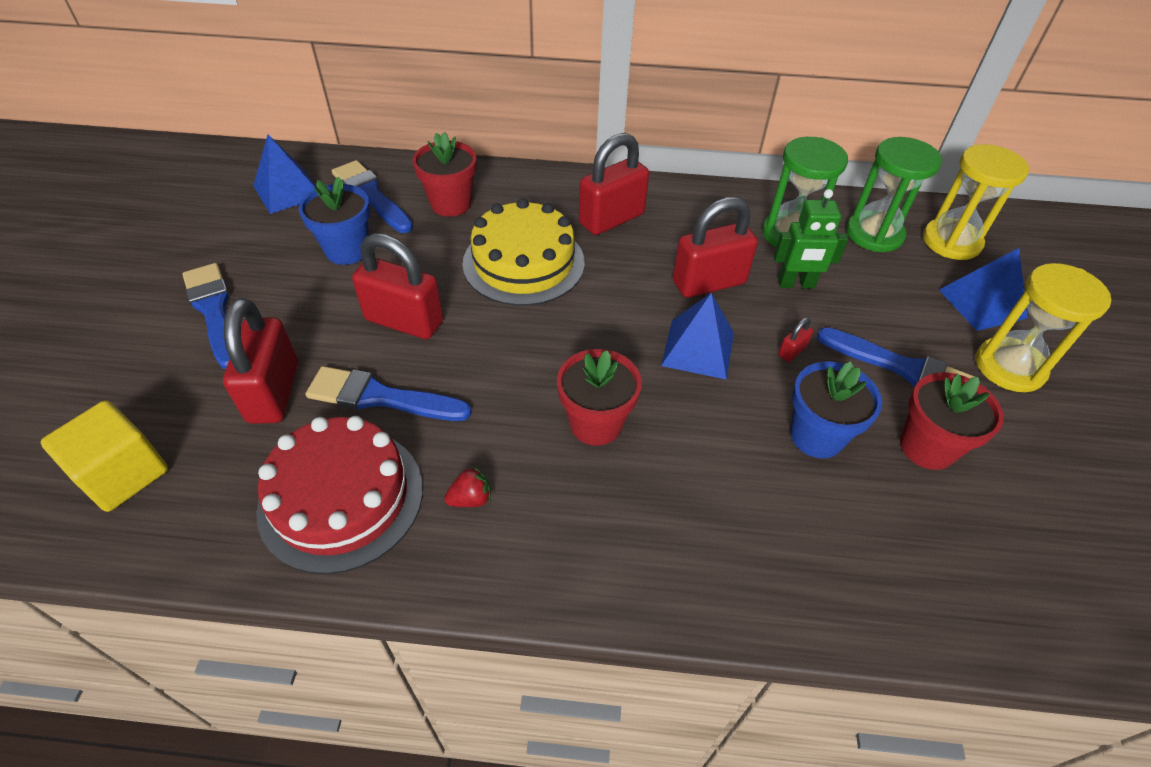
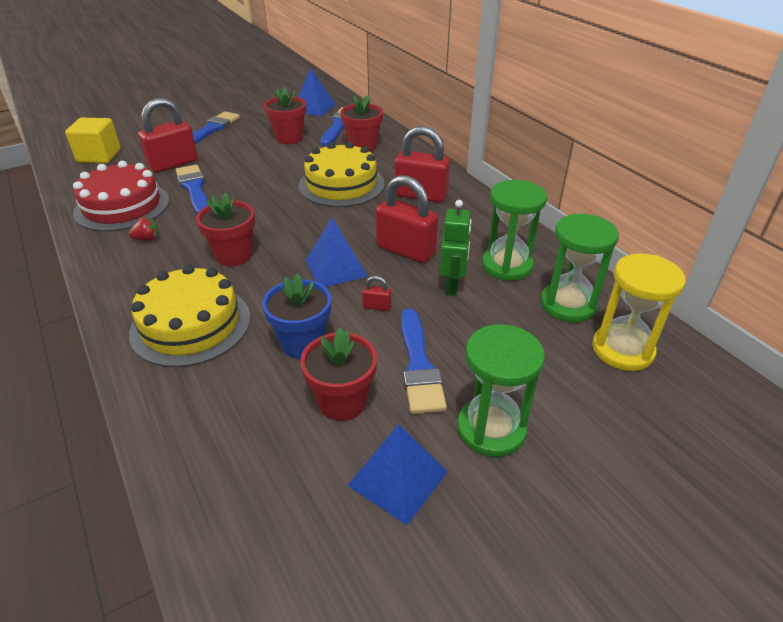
camera: 55 degrees right, 10 degrees down
(347, 250) = (289, 138): blue flower pot -> red flower pot
(404, 321) = (254, 172): red padlock -> none
(471, 499) = (147, 239): red strawberry -> red strawberry turned 45 degrees counterclockwise
(715, 522) = (191, 325): none -> yellow cake
(796, 284) = (452, 286): green robot -> green robot turned 135 degrees counterclockwise
(982, 303) = (558, 391): blue pyramid -> blue pyramid (397, 478)
(1009, 367) = (491, 429): yellow hourglass -> green hourglass

